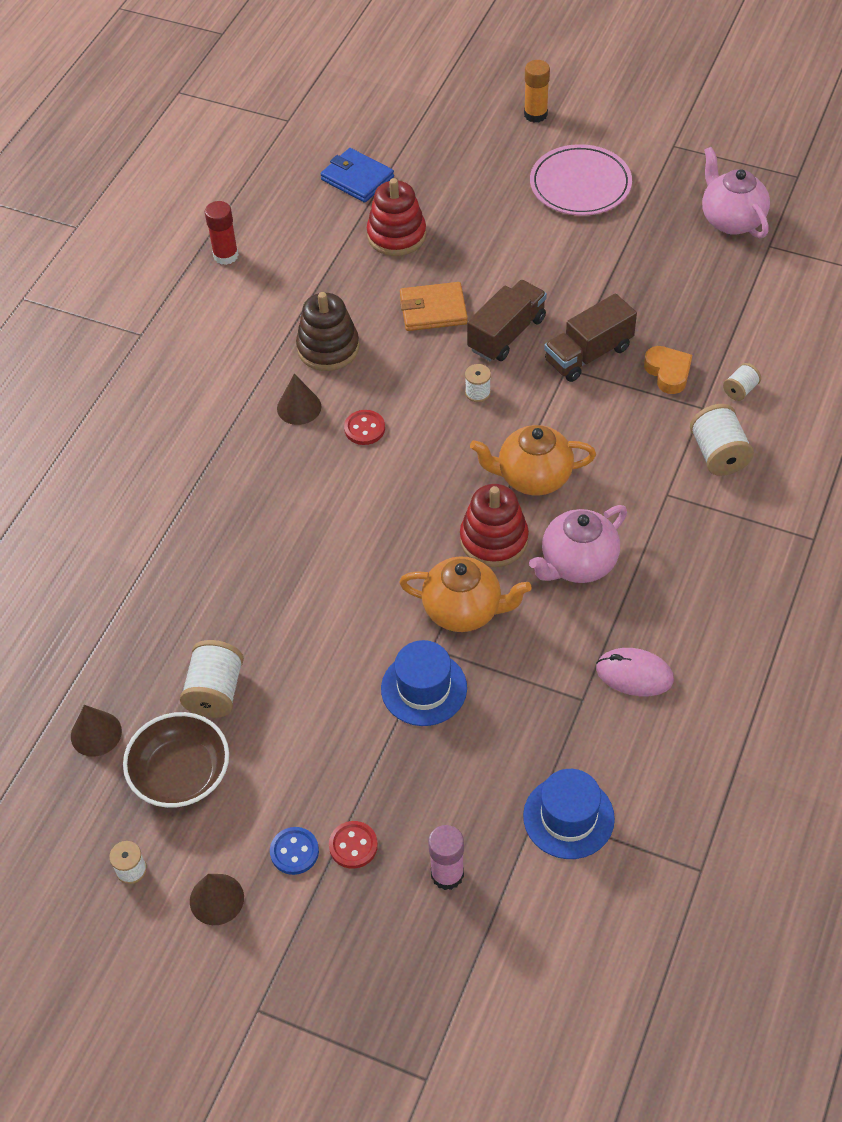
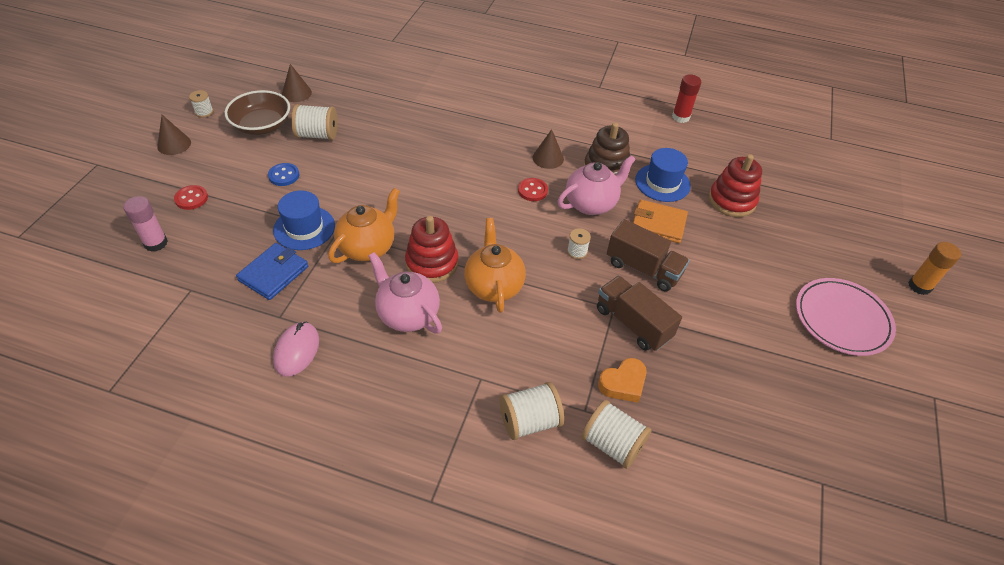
camera: 80 degrees right, 5 degrees down
(294, 852) = (195, 173): blue button -> blue button (284, 175)
(357, 178) = (785, 177): blue wallet -> blue wallet (273, 273)
(433, 310) = (658, 224): orange wallet -> orange wallet turned 60 degrees counterclockwise
(464, 610) = (368, 247): orange teapot -> orange teapot turned 150 degrees counterclockwise
(568, 817) = (180, 308): blue hat -> blue hat (662, 183)
(731, 220) = (846, 447): pink teapot -> pink teapot (591, 204)
(740, 390) = (612, 444): white spool -> white spool, size x1.79

